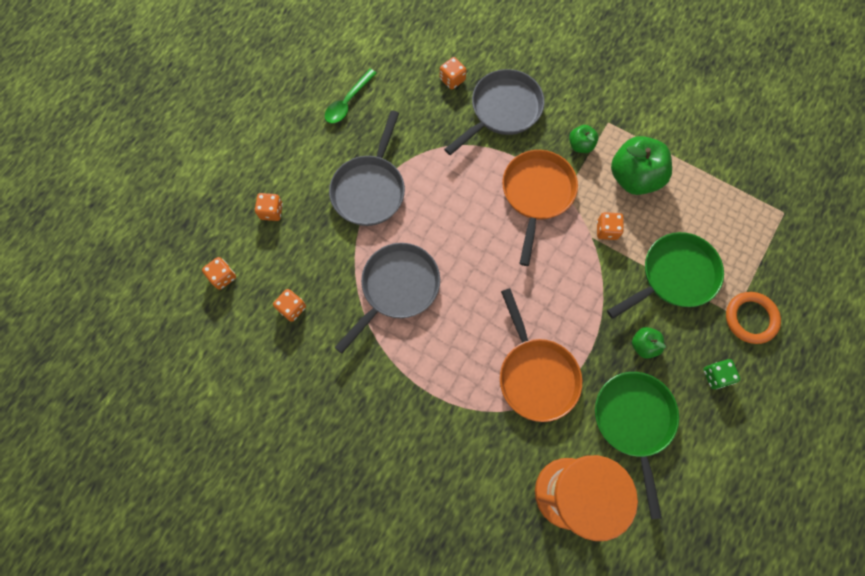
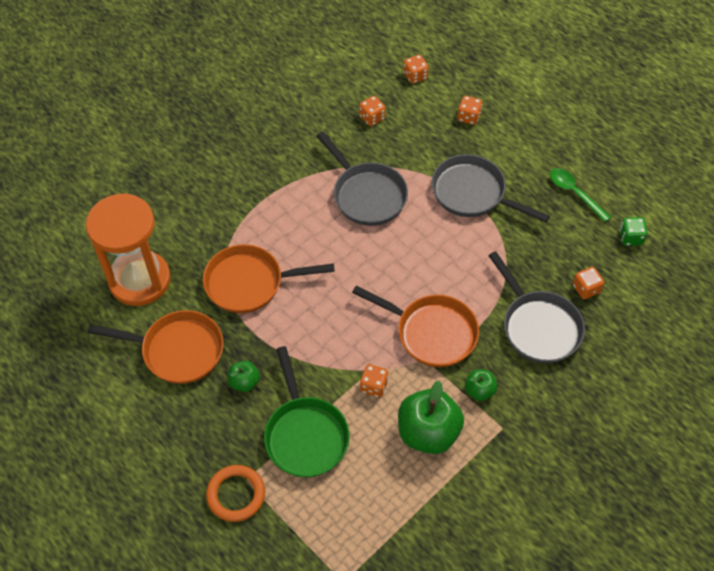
camera: 105 degrees right, 15 degrees down
(634, 421) = (177, 350): green pan -> orange pan
(716, 376) = (191, 438): green dice -> green dice (630, 238)

